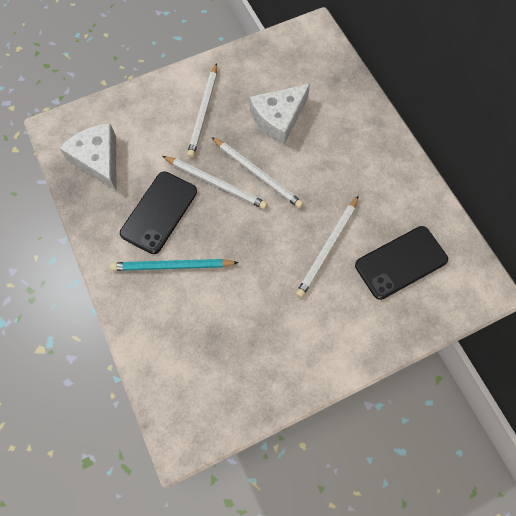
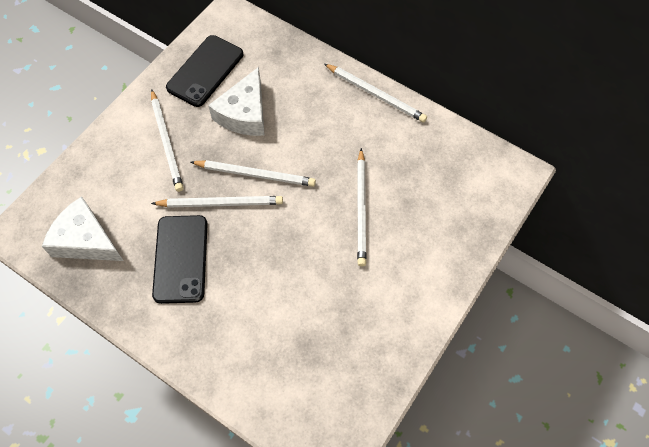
camera: 30 degrees left, 5 degrees down
(172, 266) = (225, 303): turquoise pencil -> none
(400, 155) = (376, 94): none -> white pencil
(401, 262) = (433, 188): black phone -> black phone (205, 71)

